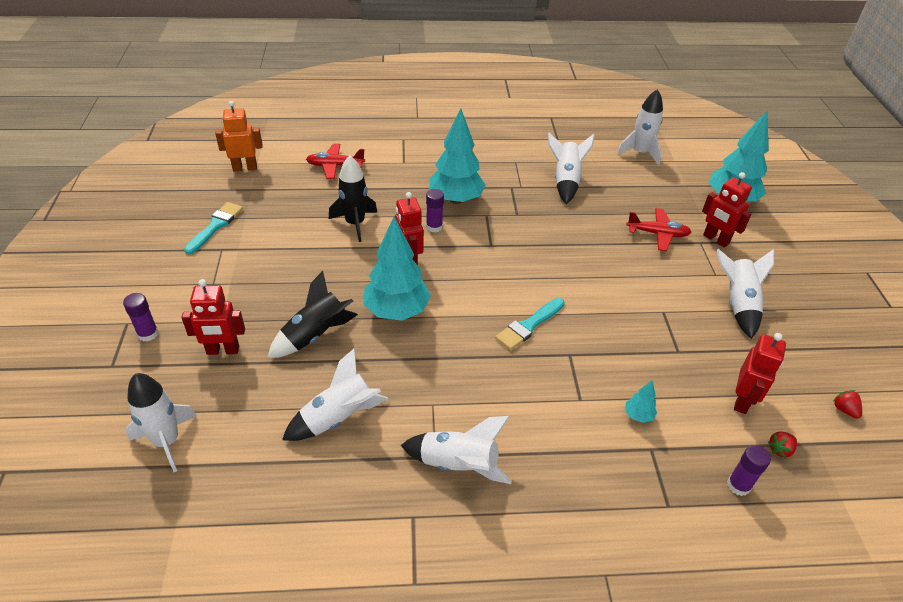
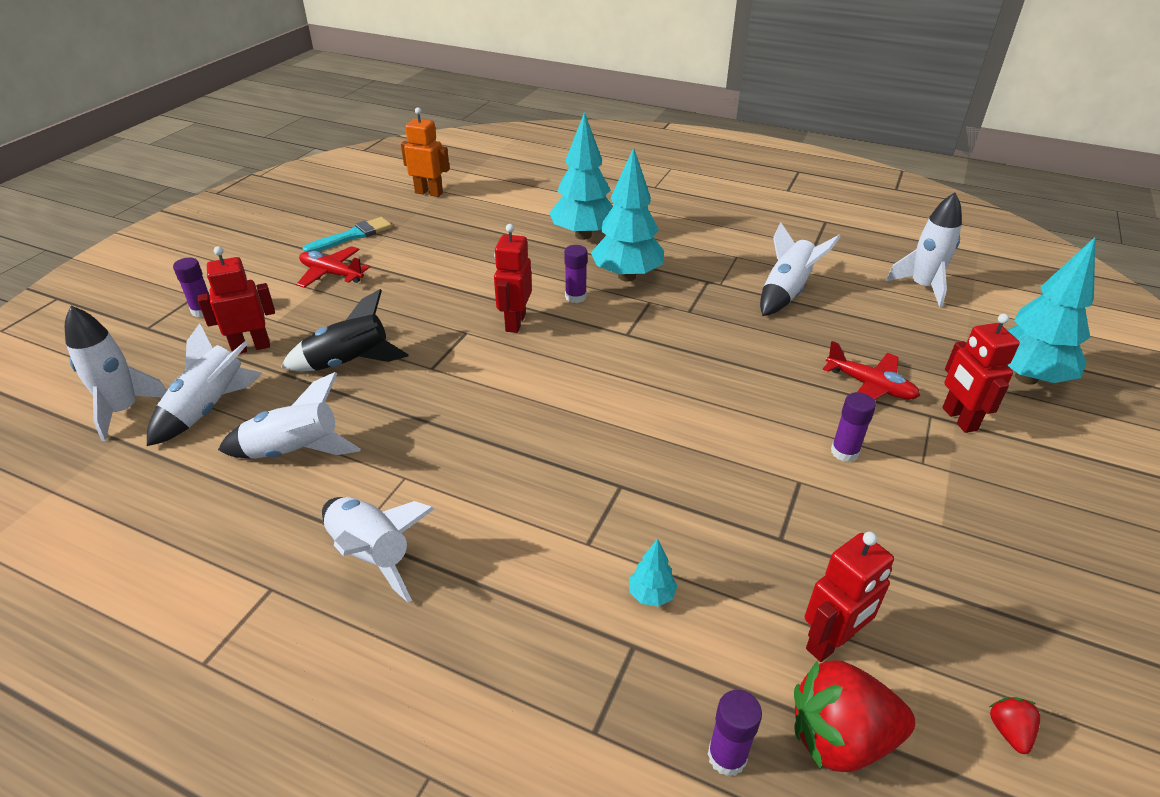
camera: 30 degrees right, 5 degrees down
(223, 350) = (251, 347): red robot -> red robot turned 135 degrees clockwise
(335, 166) = (521, 212): red plane -> red plane (331, 274)
(355, 223) = (491, 270): black rocket -> none
(396, 311) = (455, 367): turquoise tree -> turquoise tree (583, 235)
(529, 325) = (596, 434): turquoise brush -> none
(673, 283) = (844, 452): none -> purple glue stick
(738, 304) = (929, 512): white rocket -> white rocket (209, 408)
(780, 449) = (840, 738): red strawberry -> red strawberry, size x2.25

